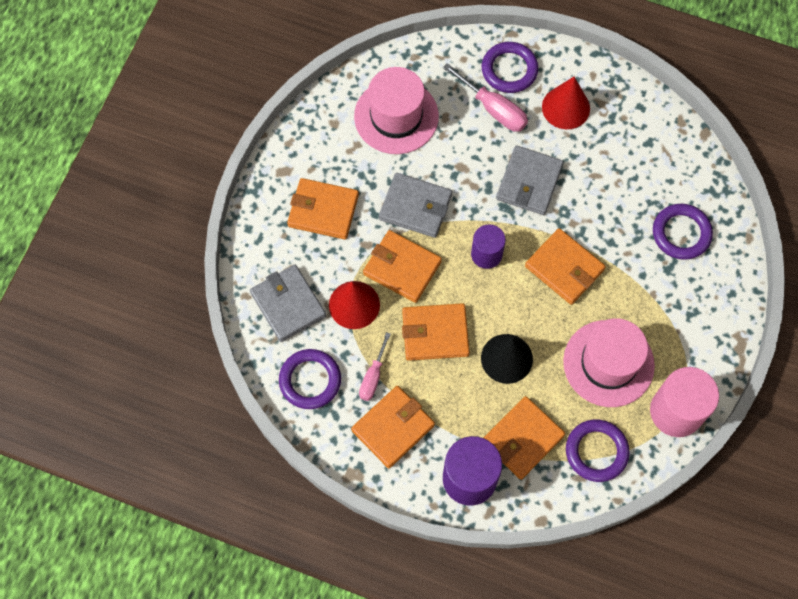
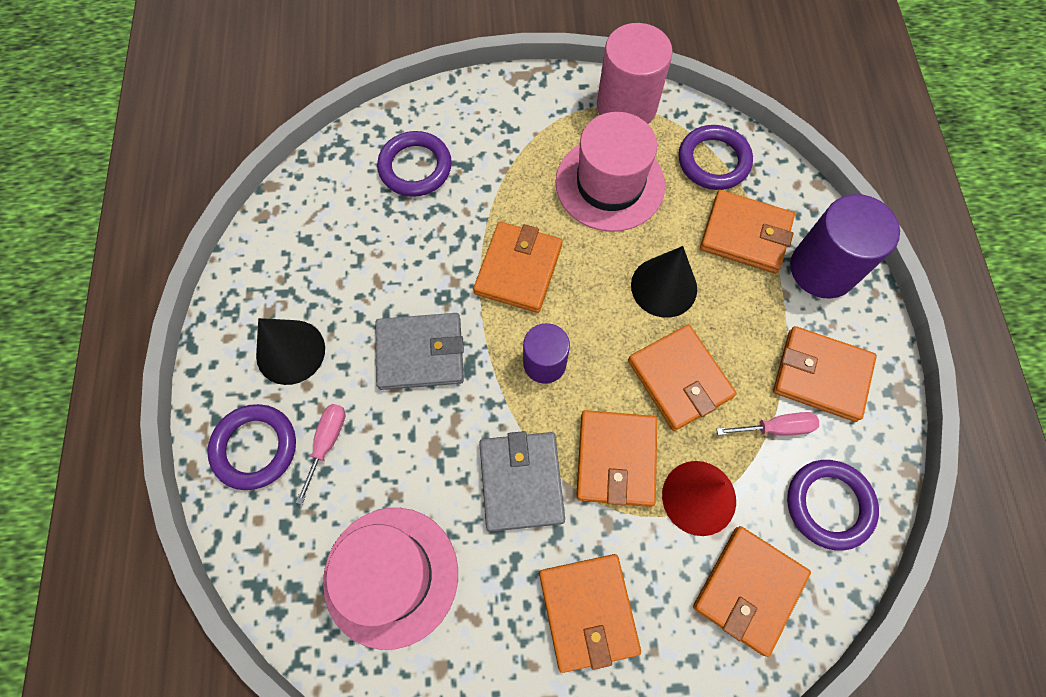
camera: 115 degrees left, 0 degrees up
(288, 304) = (749, 589): grey wallet -> orange wallet
(493, 109) = (327, 443): pink screwdriver -> pink screwdriver, size x0.65
(566, 107) = (290, 352): red cone -> black cone

